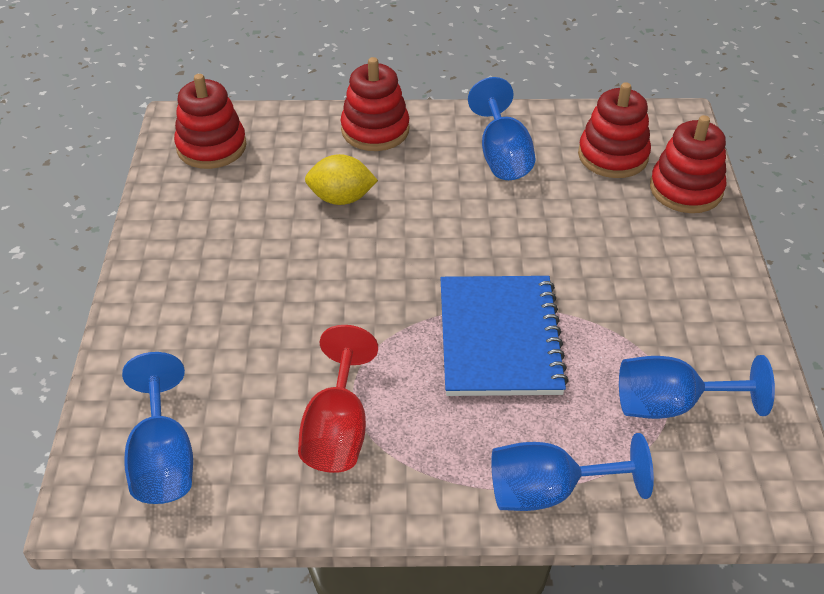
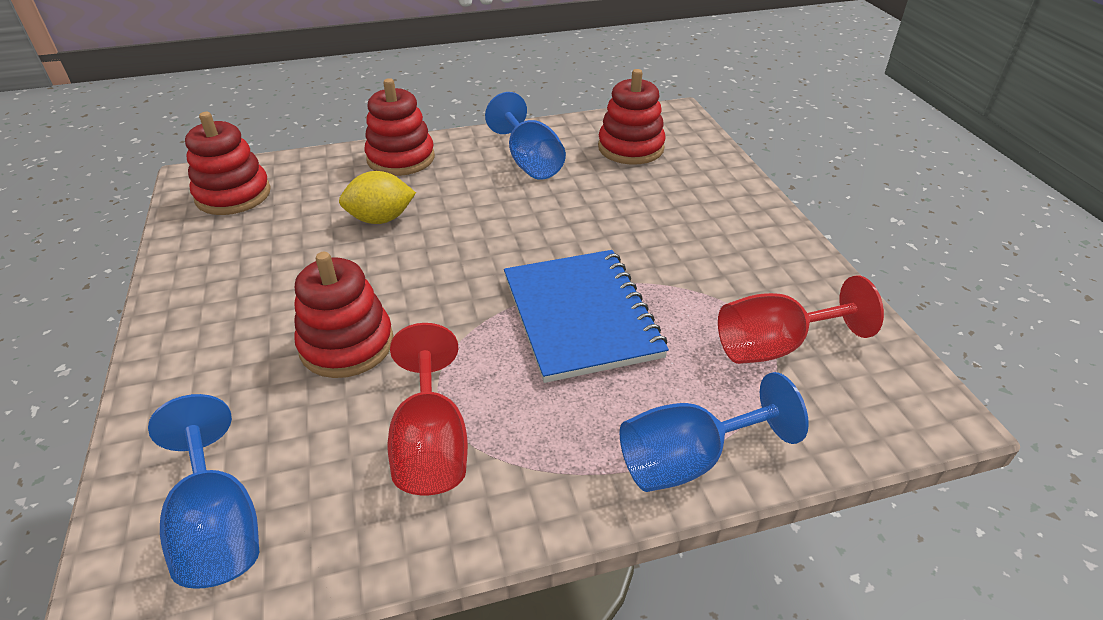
camera: 15 degrees left, 5 degrees down
(671, 405) = (774, 346): blue goblet -> red goblet
(686, 189) = (705, 164): red stacking toy -> red stacking toy (347, 344)

